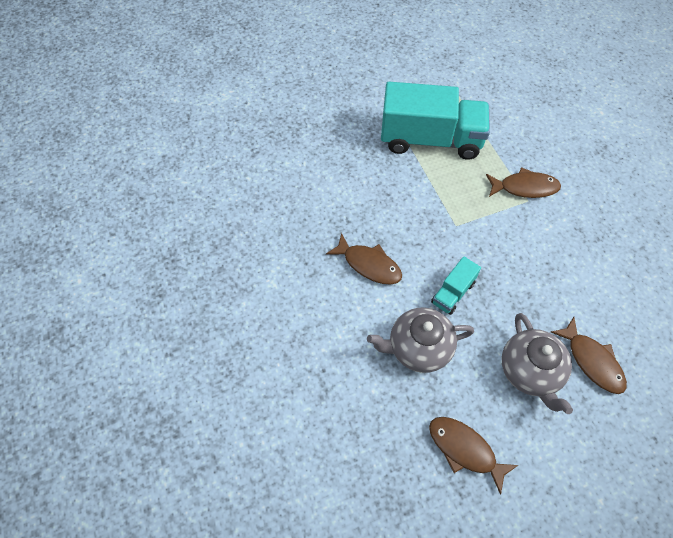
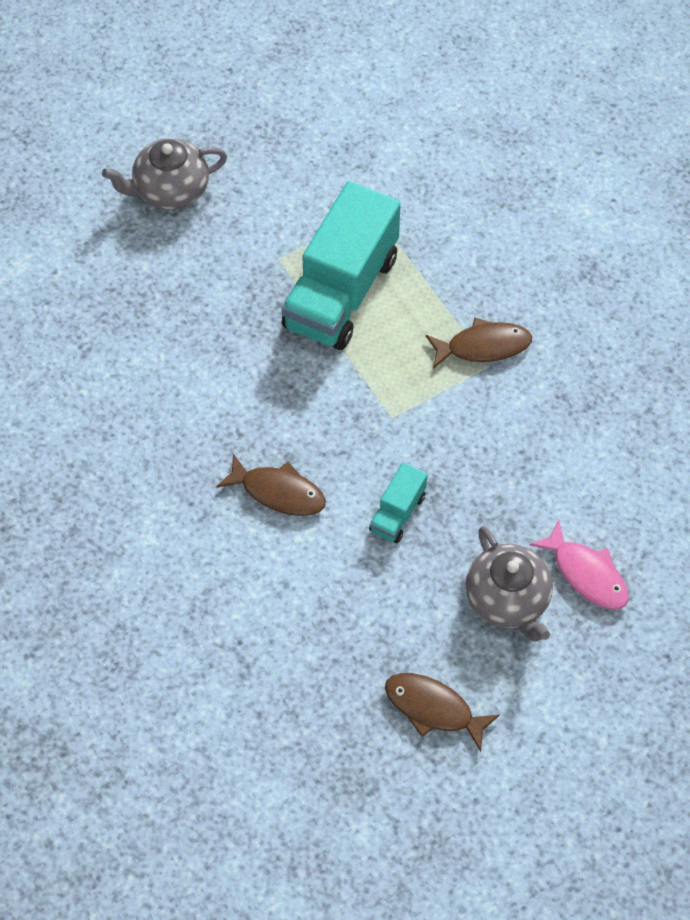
camera: 10 degrees left, 0 degrees up
(418, 348) = (360, 593): grey teapot -> grey teapot (170, 190)
(430, 139) = (341, 292): turquoise truck -> turquoise truck turned 120 degrees clockwise
(592, 361) = (586, 574): brown fish -> pink fish

